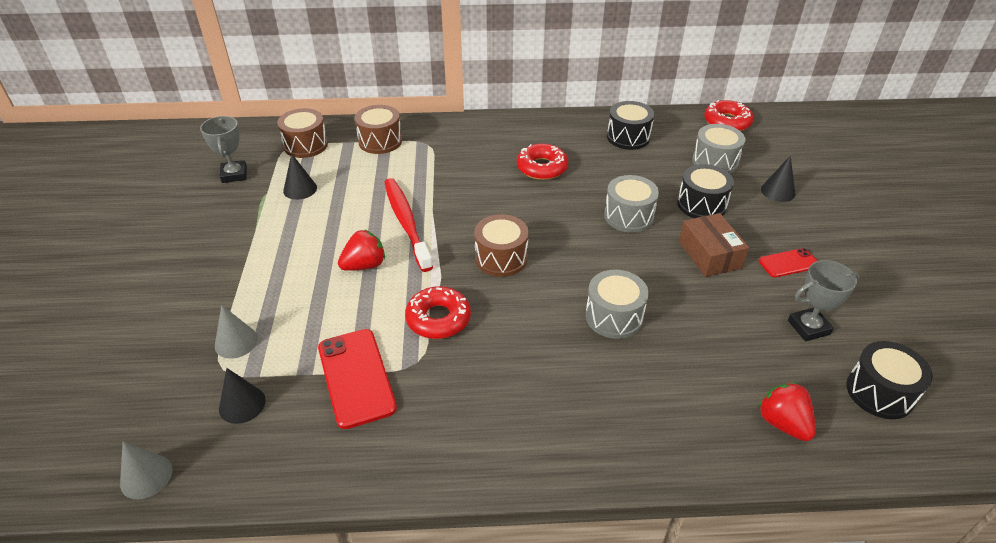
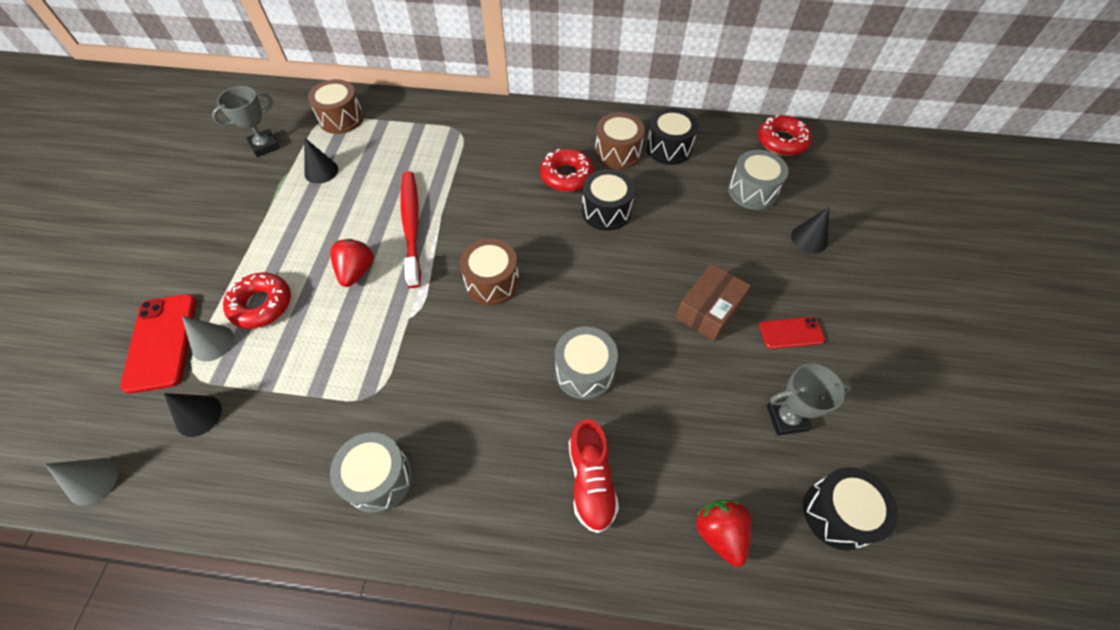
camera: 10 degrees right, 15 degrees up
(234, 174) = (264, 146): grey trophy -> grey trophy turned 60 degrees clockwise
(356, 377) = (311, 402): red phone -> red phone (161, 342)
(364, 265) = (356, 271): red strawberry -> red strawberry turned 60 degrees counterclockwise
(380, 141) = (414, 123): brown drum -> brown drum (617, 153)
(438, 319) = (409, 346): red donut -> red donut (261, 305)
(628, 216) = (638, 249): grey drum -> grey drum (379, 479)
(651, 401) = (591, 481): none -> red shoe
(701, 204) = (720, 245): black drum -> black drum (606, 211)
(709, 255) = (709, 309): brown box -> brown box turned 45 degrees clockwise

